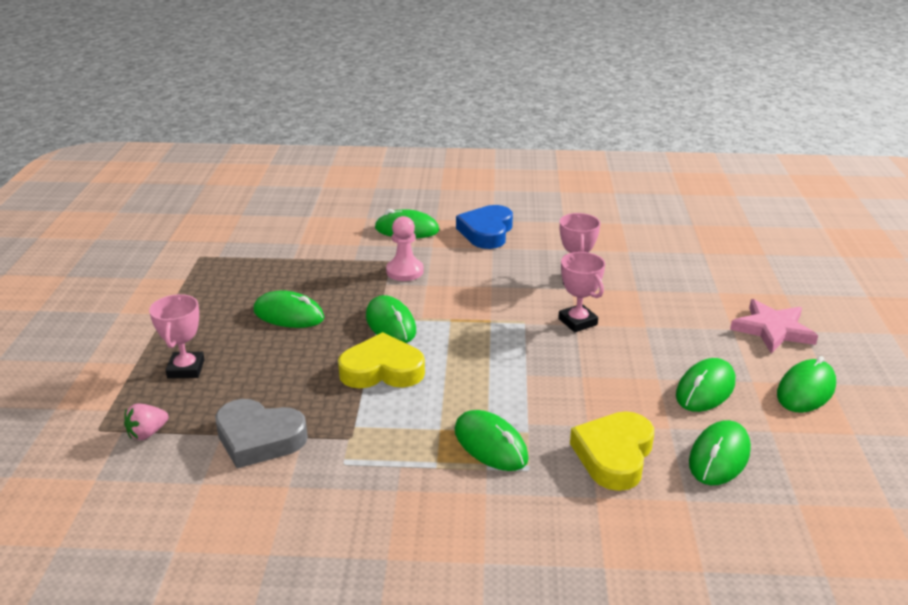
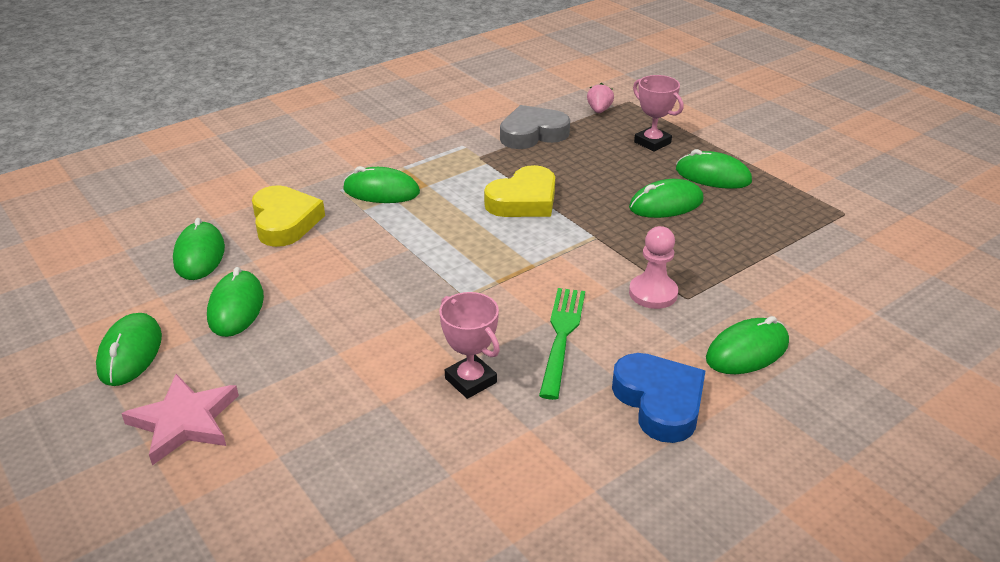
camera: 140 degrees right, 5 degrees up
(390, 324) = (576, 236): green mouse -> green mouse (713, 176)
(494, 275) = (561, 336): none -> green fork
(577, 322) = (413, 321): pink trophy -> none

